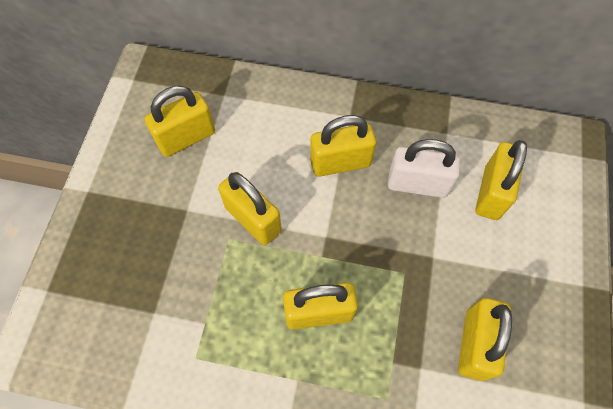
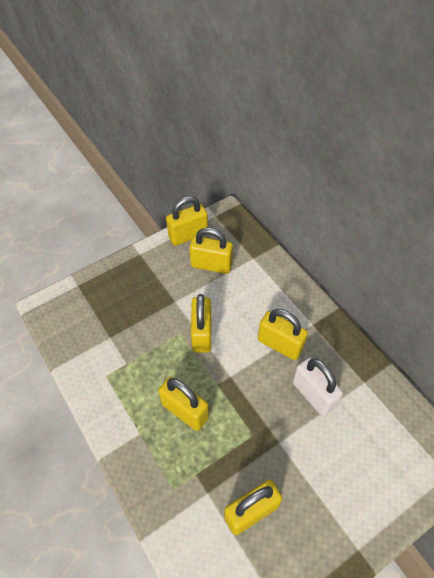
camera: 45 degrees right, 10 degrees down
(491, 193) = (356, 440): yellow padlock -> yellow padlock (188, 235)

